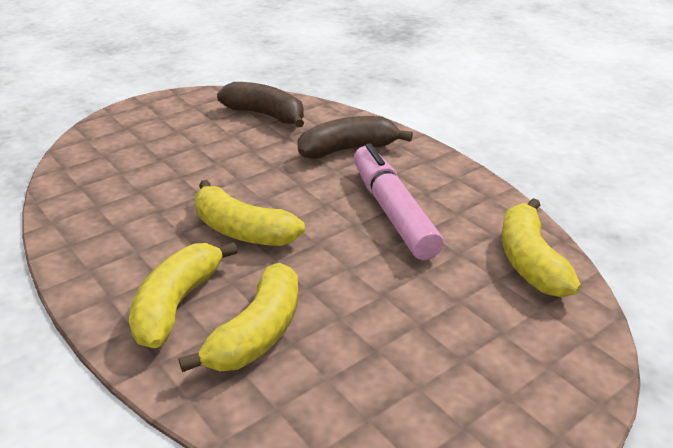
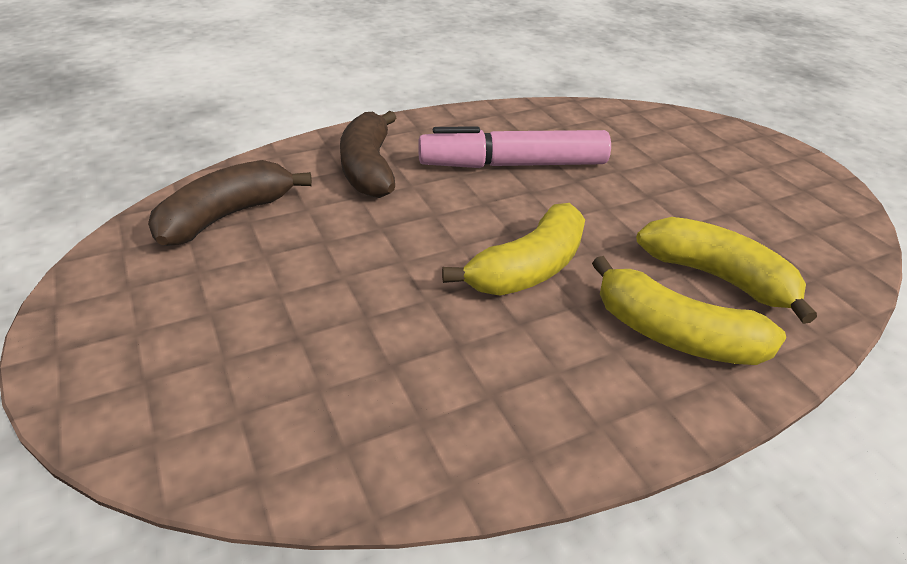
camera: 80 degrees left, 5 degrees up
(530, 261) = (604, 119): yellow banana -> none

